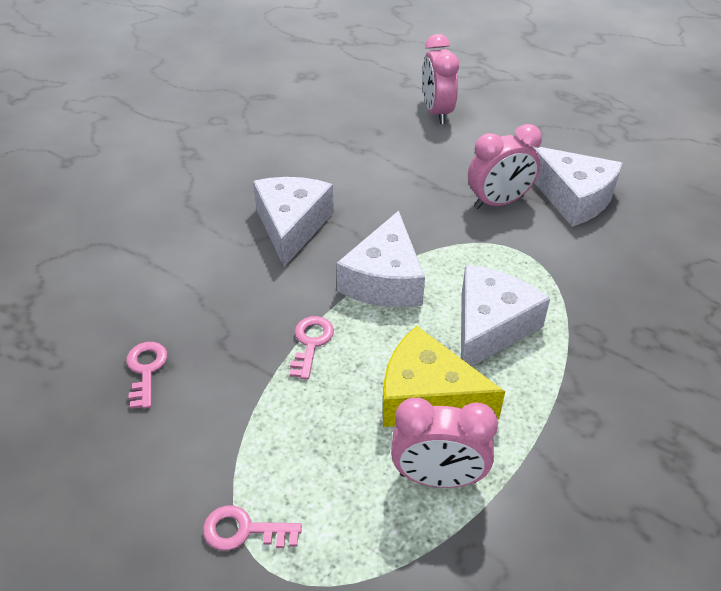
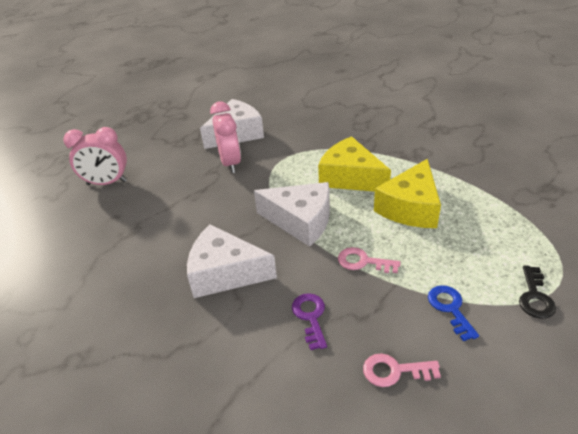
camera: 80 degrees left, 5 degrees down
(225, 299) = (310, 317): none -> purple key
(229, 428) = (450, 308): none -> blue key
(244, 530) = (535, 297): pink key -> black key
(438, 477) = (471, 207): pink clock -> none
(490, 327) = (350, 177): white cheese -> yellow cheese

